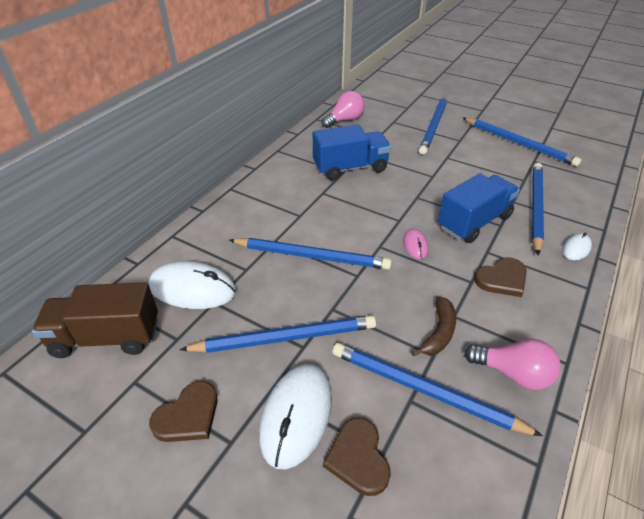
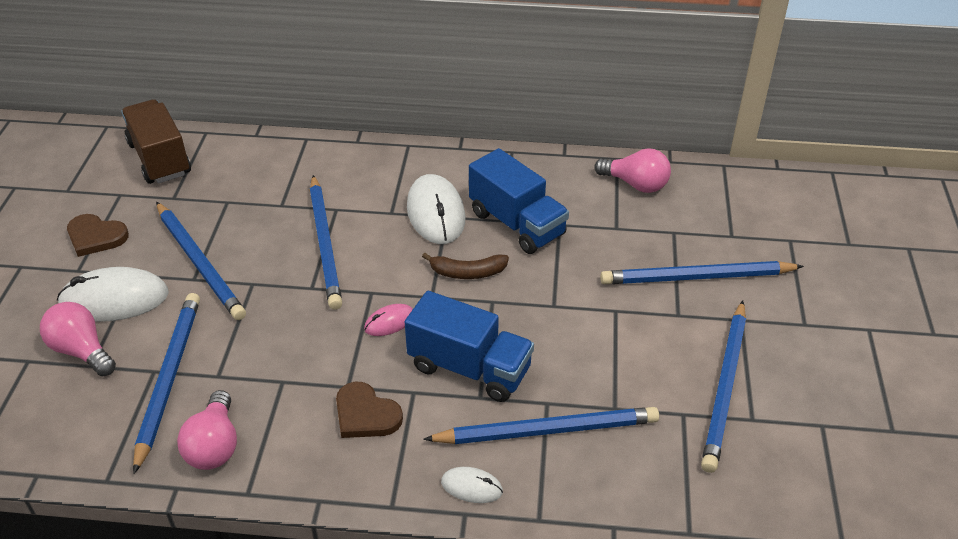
camera: 65 degrees right, 0 degrees up
(192, 289) = (238, 182): white mouse -> white mouse (436, 213)
(358, 458) = (82, 351): brown heart -> pink light bulb
(438, 332) = (251, 373): brown banana -> brown banana (467, 272)

